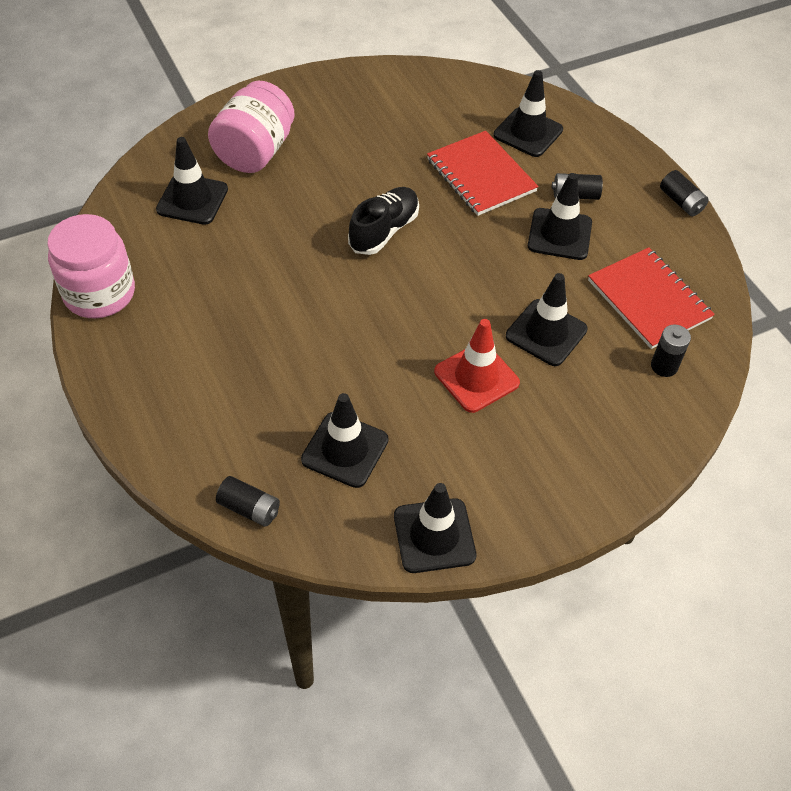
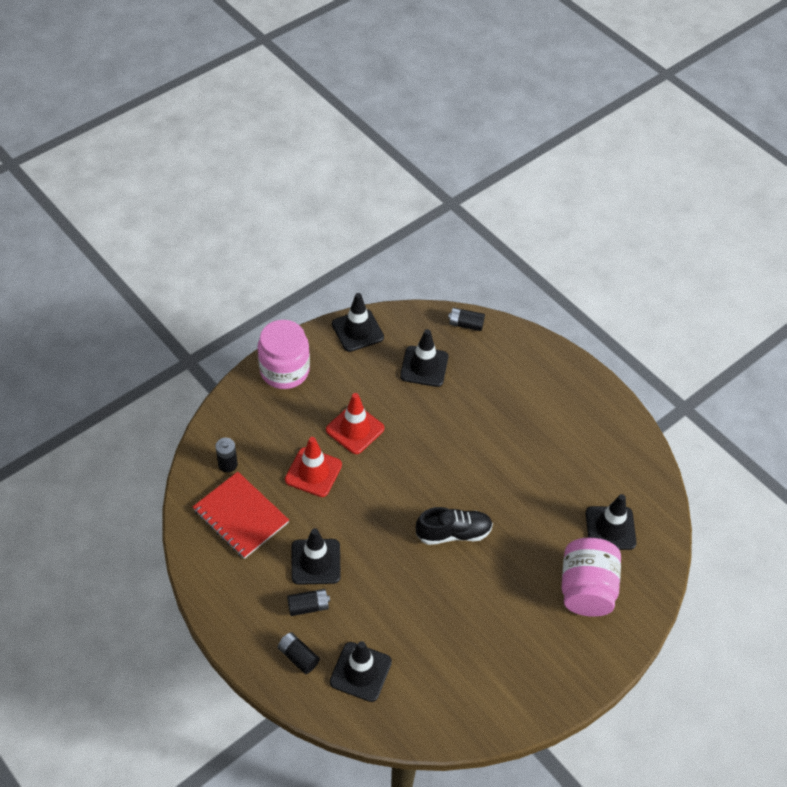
camera: 165 degrees right, 0 degrees up
(99, 293) = (629, 435): pink jar -> pink jar (284, 370)
(384, 231) = (453, 533): black shoe -> black shoe turned 120 degrees counterclockwise
(481, 175) = (391, 609): red notebook -> none
(546, 333) = (313, 472): black traffic cone -> red traffic cone
(681, 202) = (217, 620): black battery -> black battery (298, 656)

